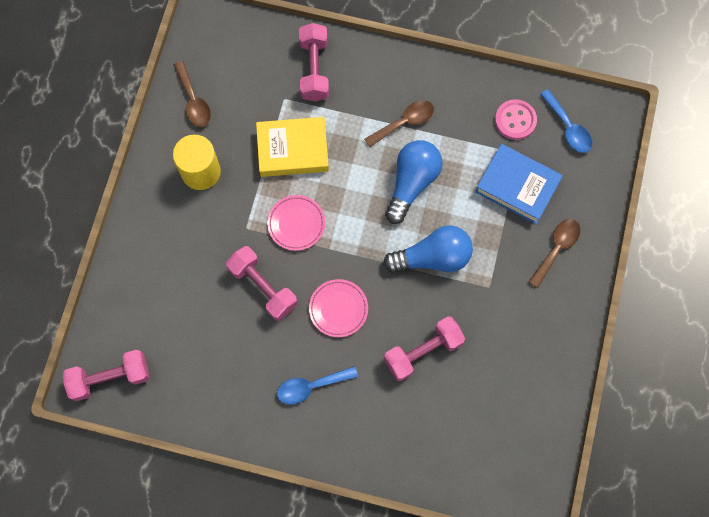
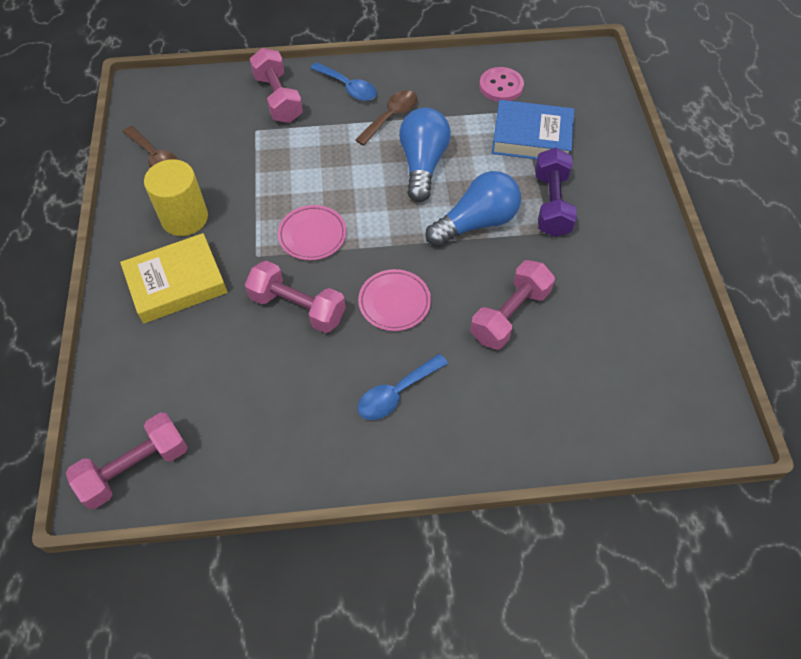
camera: 20 degrees left, 15 degrees down
(293, 149) = (282, 170): yellow book -> yellow book (176, 283)
(503, 261) = (552, 204): none -> purple dumbbell
(556, 248) = (600, 177): brown spoon -> none
(568, 128) = (555, 78): blue spoon -> blue spoon (348, 88)

